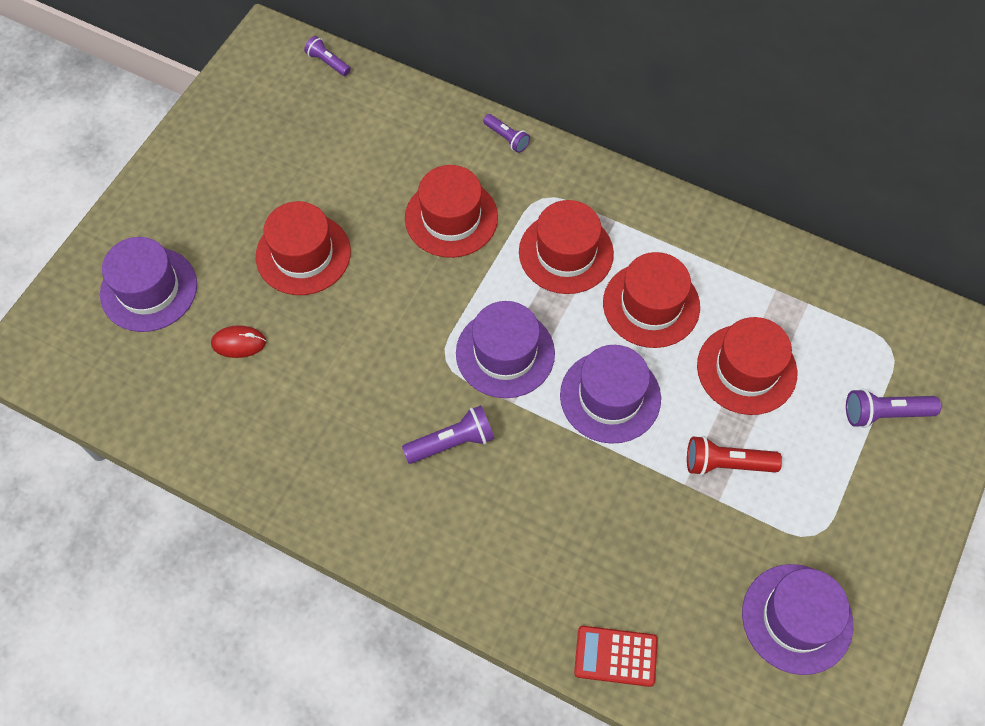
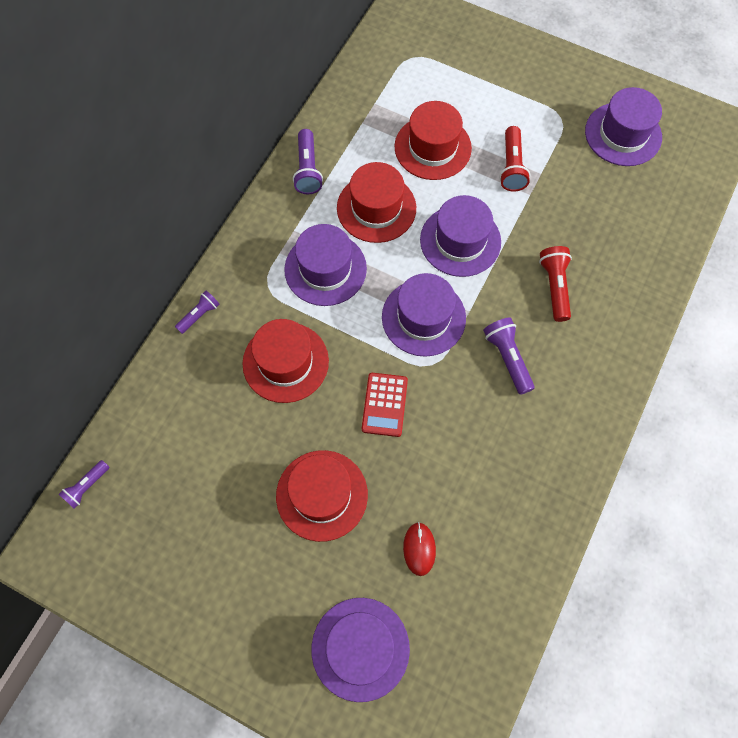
camera: 90 degrees left, 5 degrees up
(548, 504) = (554, 287): none -> red flashlight
(566, 253) = (325, 269): red hat -> purple hat
(615, 656) = (665, 245): red calculator -> red calculator (384, 404)
(884, 414) = (465, 67): purple flashlight -> purple flashlight (308, 169)

